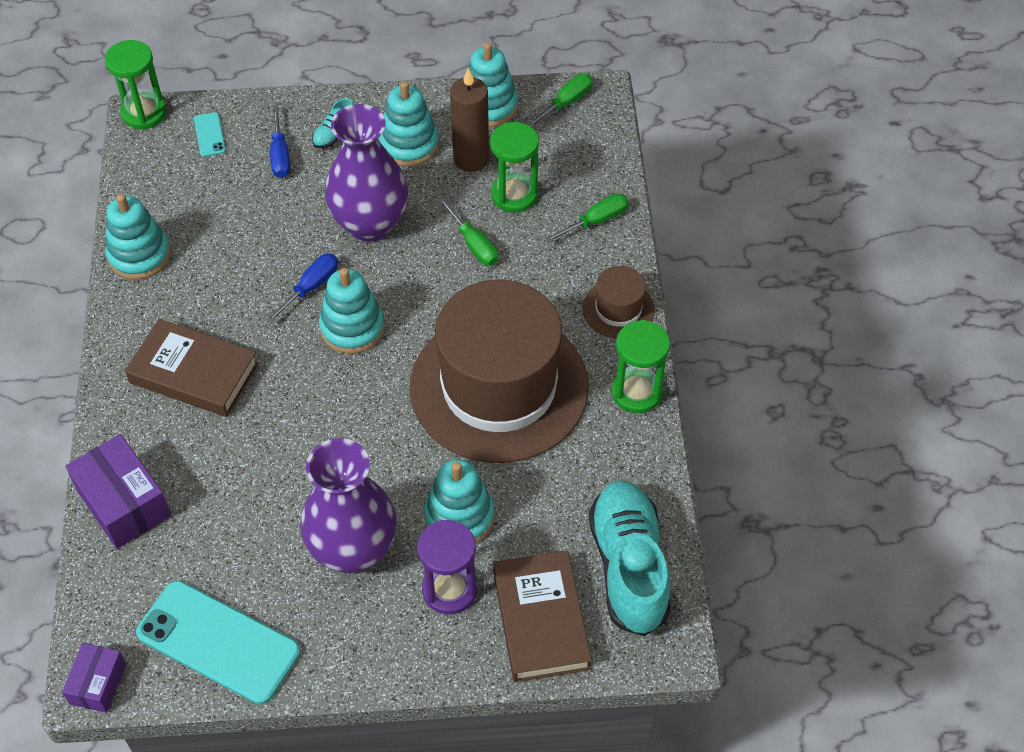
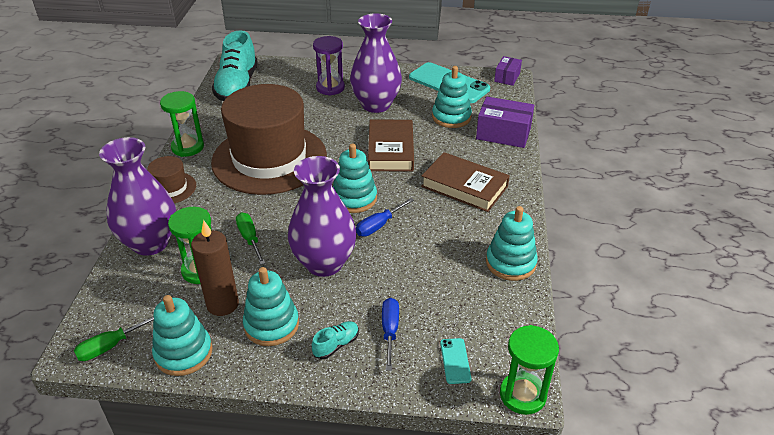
camera: 170 degrees left, 15 degrees down
(124, 503) = (503, 134): purple box -> purple box turned 45 degrees counterclockwise
(459, 516) = (315, 110): turquoise stacking toy -> turquoise stacking toy (451, 117)
(540, 620) = (290, 75): brown book -> brown book (391, 150)
(595, 221) = (150, 243): green screwdriver -> purple vase

